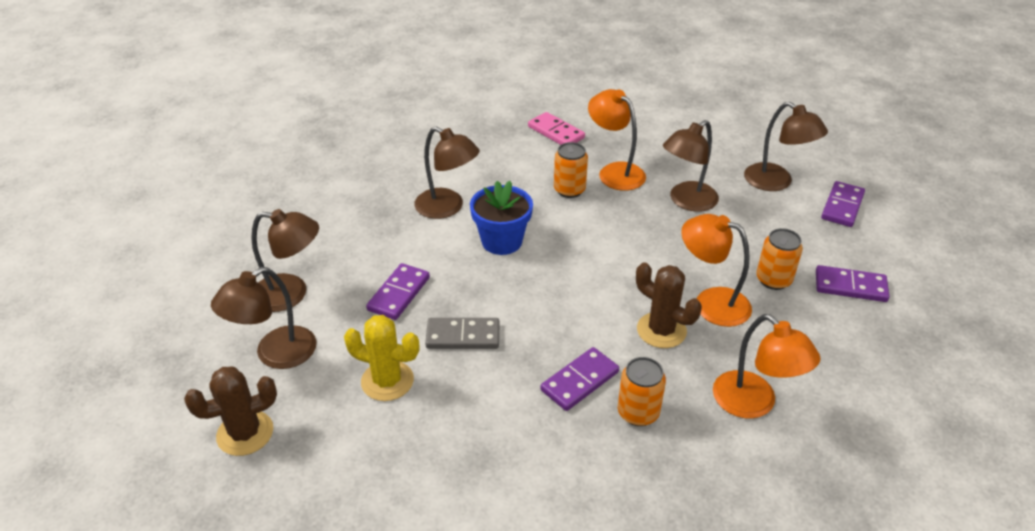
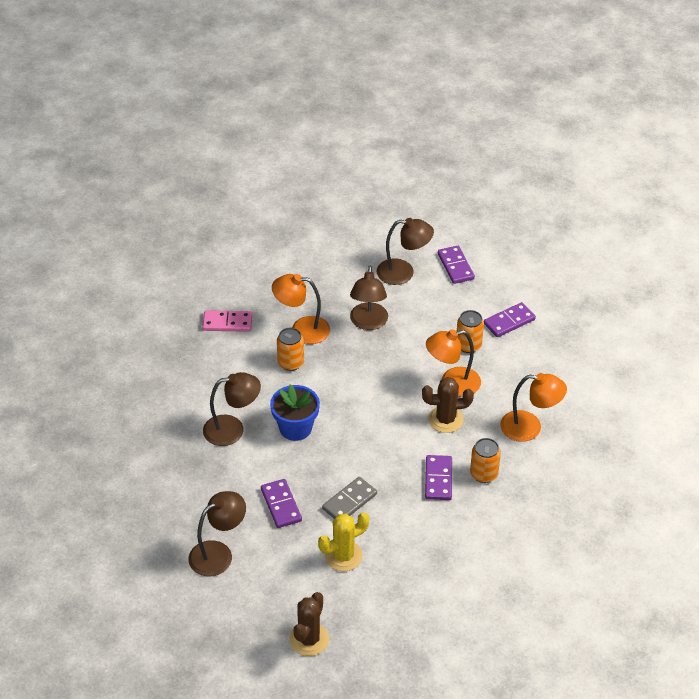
camera: 45 degrees left, 5 degrees up
(275, 354) = (262, 591): brown lamp -> none

